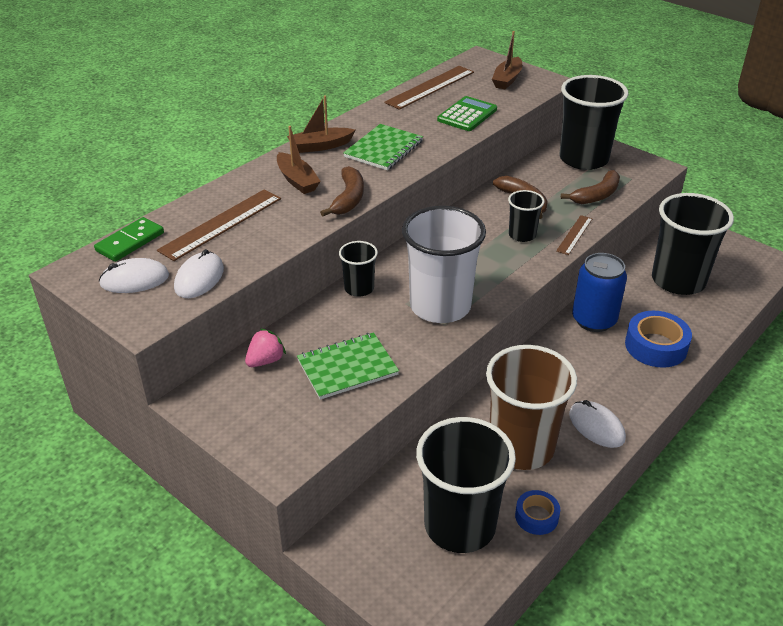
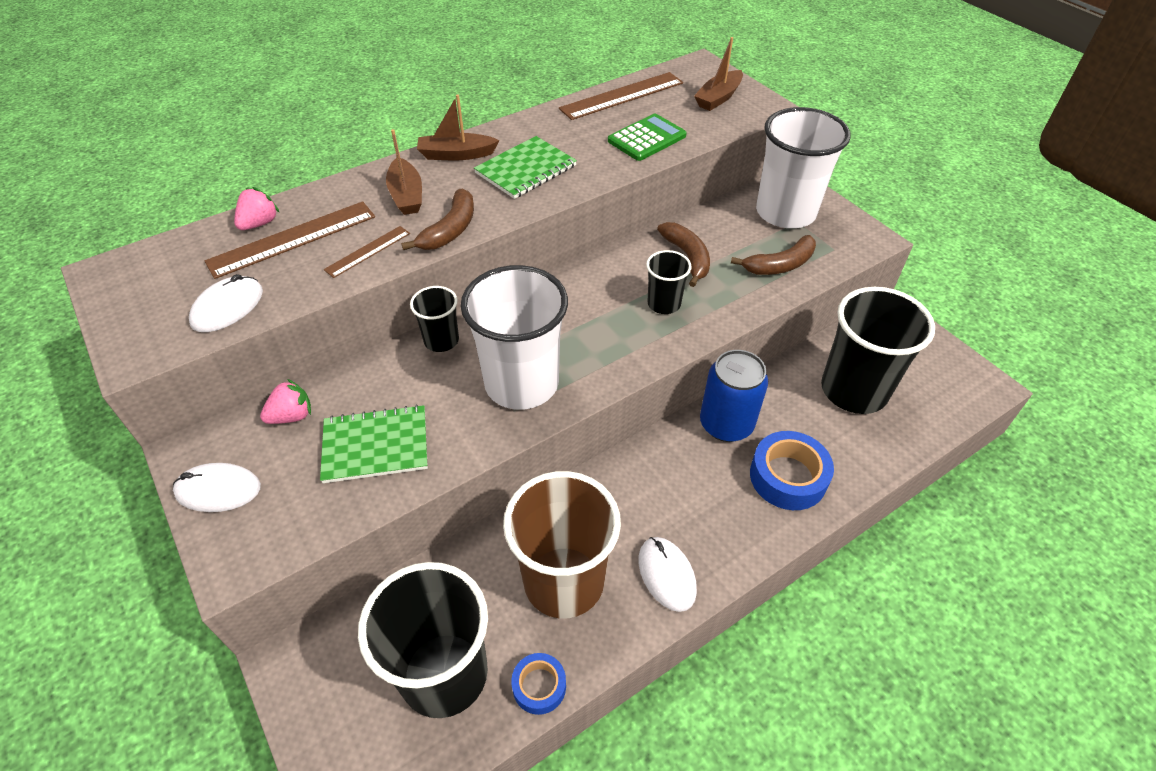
camera: 15 degrees right, 10 degrees up
(130, 242) = (185, 245): green domino -> none
(134, 280) = (160, 296): white mouse -> white mouse (218, 490)
(185, 217) = (259, 223): none -> pink strawberry
(574, 235) = (728, 315): brown ruler -> brown ruler (368, 251)
(583, 159) = (785, 212): black cup -> white cup

